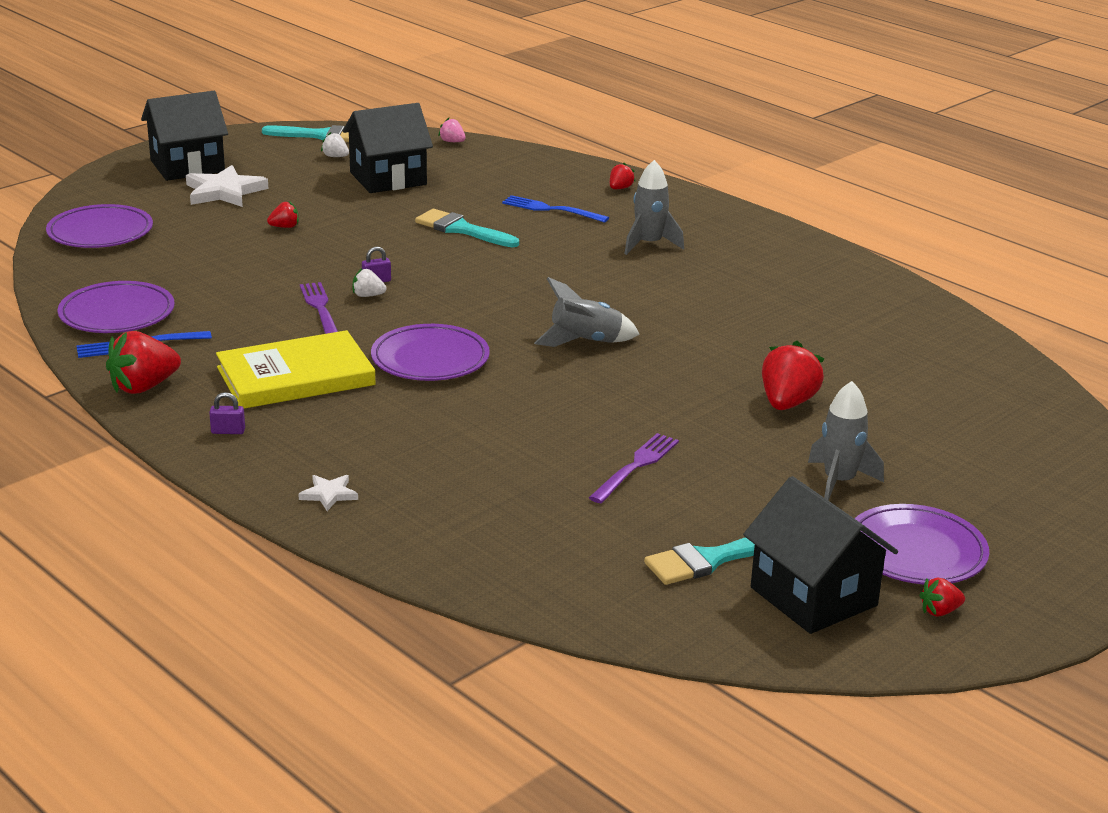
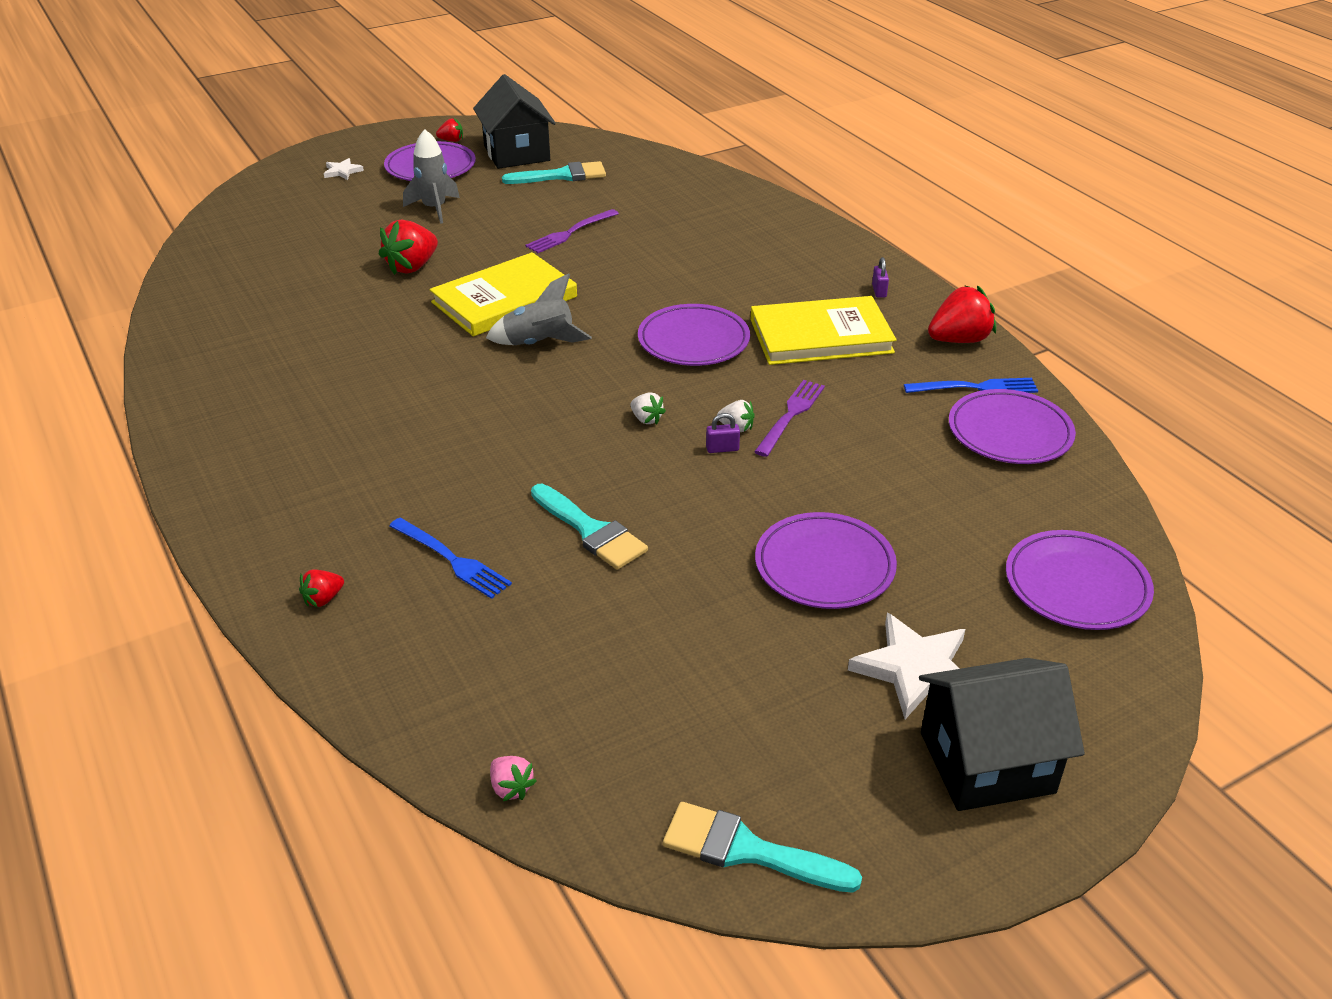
camera: 165 degrees left, 10 degrees up
(228, 431) = (879, 291): purple padlock -> purple padlock turned 75 degrees clockwise
(285, 227) = (824, 566): red strawberry -> purple plate
(320, 308) = (791, 415): purple fork -> purple fork turned 150 degrees counterclockwise
(329, 494) = (801, 237): white star -> white star (342, 171)
(335, 157) = (730, 760): white strawberry -> white strawberry (646, 419)
(388, 178) = (657, 674): black house -> none
(649, 244) = (374, 473): grey rocket -> none
(653, 379) = (504, 299): none -> yellow book

